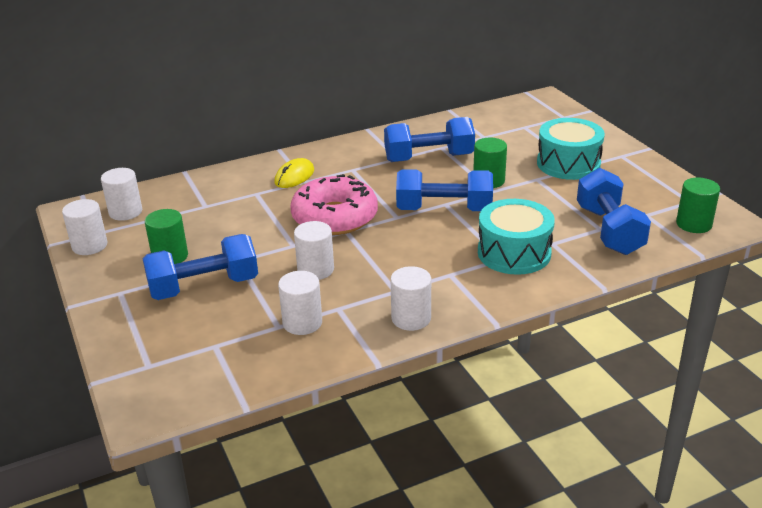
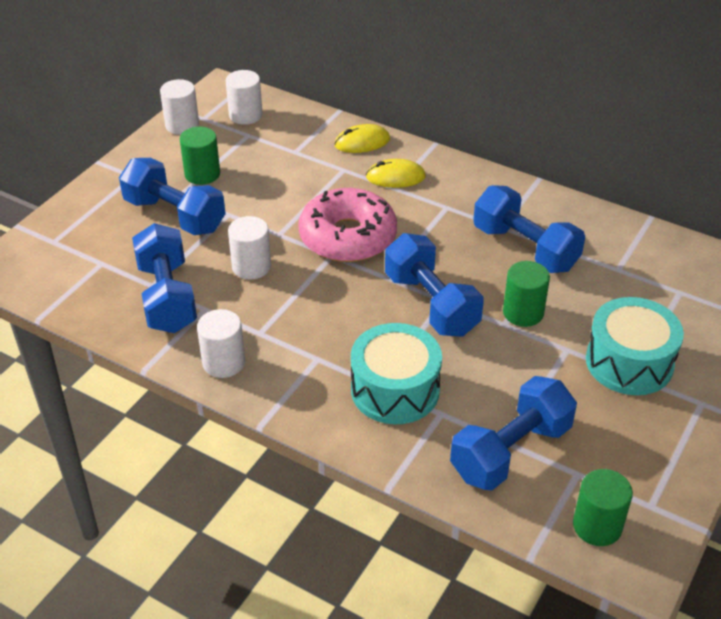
camera: 55 degrees right, 10 degrees up
(236, 175) = (362, 142): none -> yellow mouse
(302, 323) = (167, 297): white cylinder -> blue dumbbell

